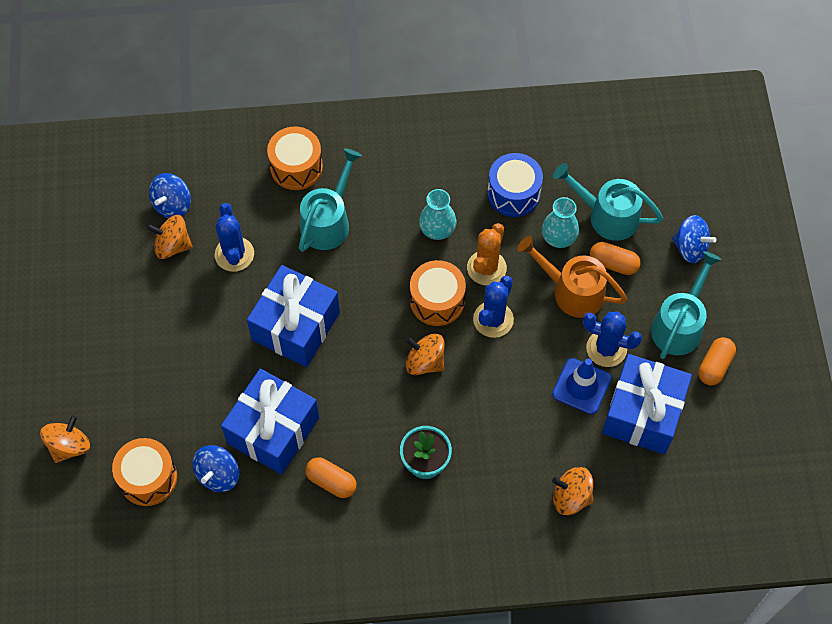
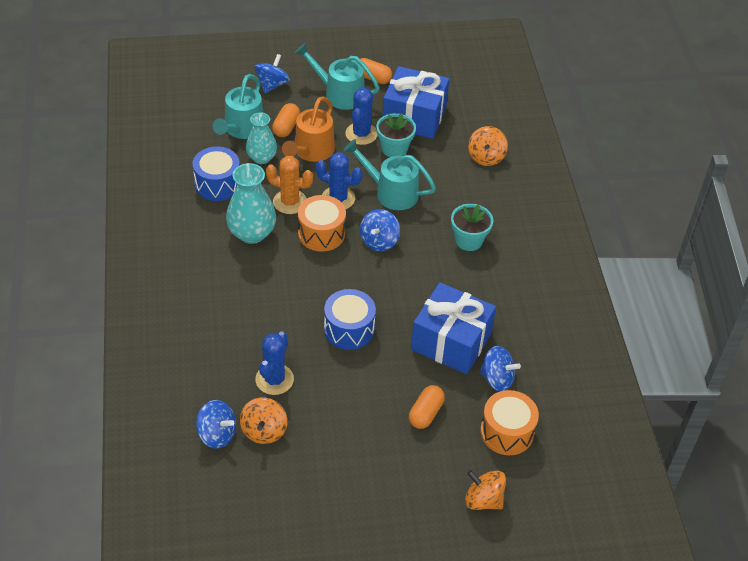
camera: 95 degrees left, 15 degrees down
(234, 254) = (274, 379): blue cactus -> blue cactus turned 60 degrees counterclockwise
(296, 167) = (179, 335): orange drum -> none
(296, 326) = (349, 329): blue gift -> blue drum
(328, 221) = (240, 309): turquoise watering can -> turquoise watering can (390, 192)
(331, 481) = (492, 300): orange capsule -> orange capsule (425, 413)
(425, 362) = (379, 241): orange spinning top -> blue spinning top
(437, 230) = (252, 233): turquoise vase -> turquoise vase, size x1.51
(581, 386) = (394, 148): blue traffic cone -> turquoise flower pot

